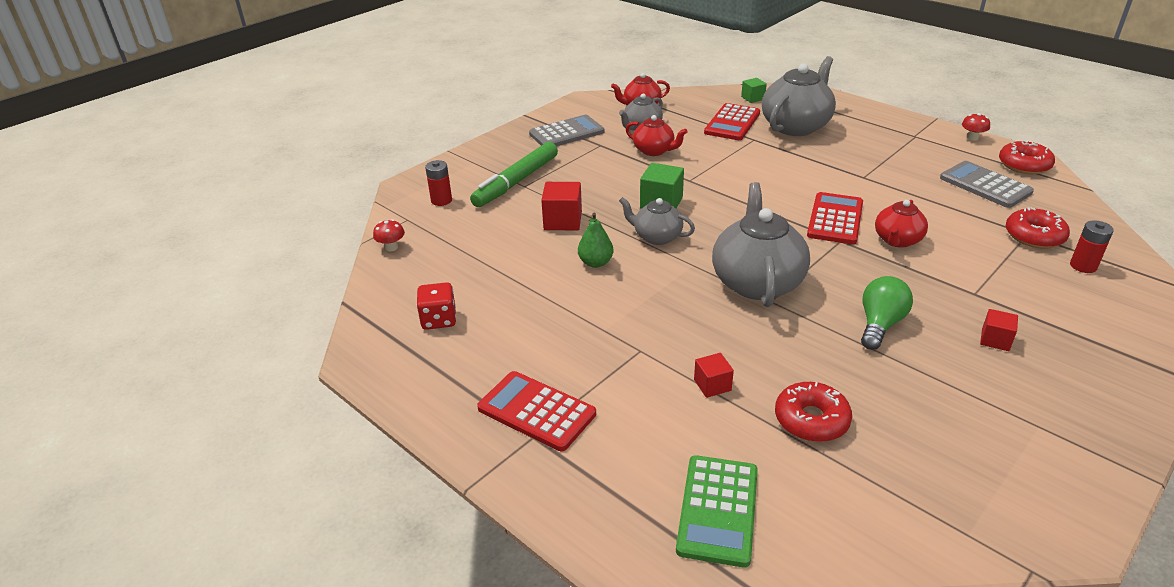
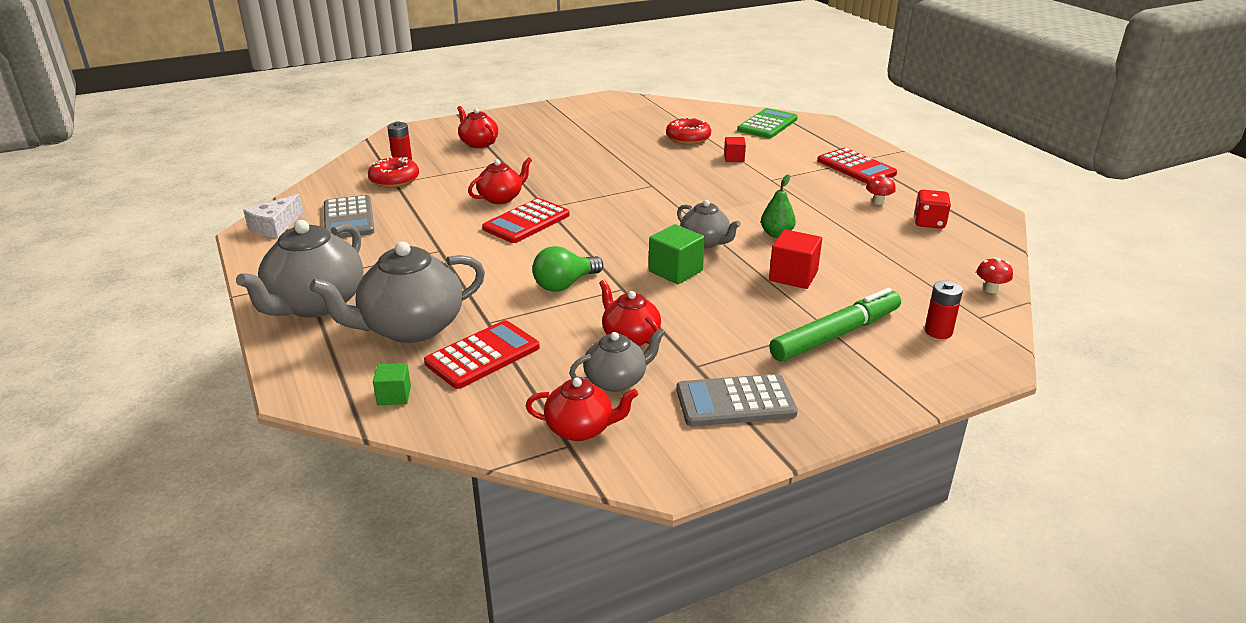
camera: 160 degrees left, 5 degrees down
(757, 282) = (649, 196): grey teapot -> grey teapot (315, 304)
(880, 324) = (592, 161): green light bulb -> green light bulb (565, 284)
(972, 138) = (255, 262): red mushroom -> red mushroom (878, 202)
(995, 340) = (532, 144): red cube -> none
(1024, 165) = (275, 226): red donut -> white cheese
(1058, 321) = (478, 143): none -> red teapot

